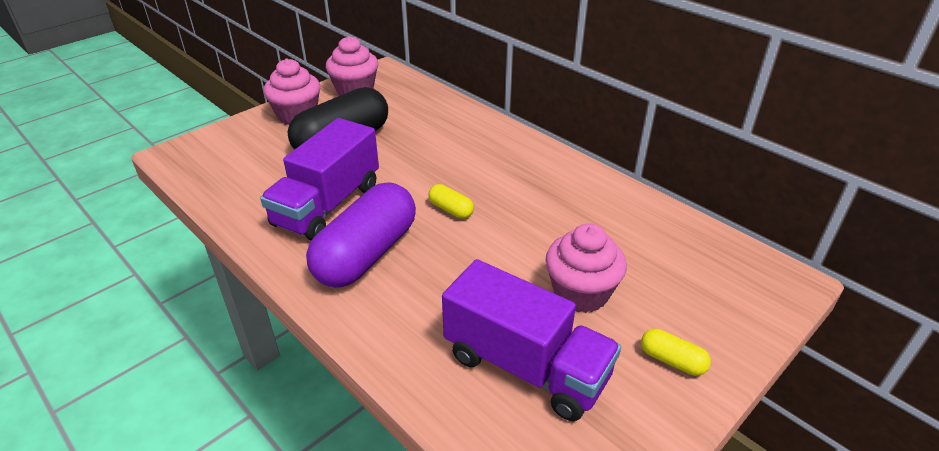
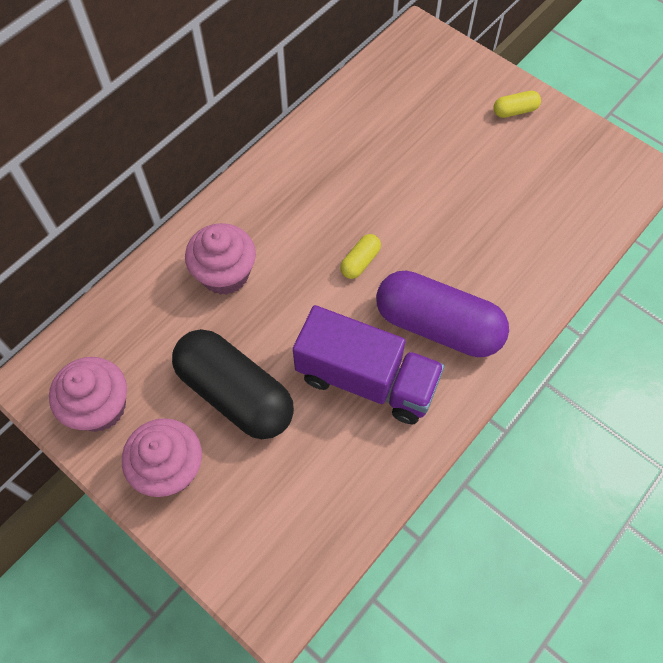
camera: 95 degrees left, 25 degrees up
(526, 366) = (541, 196): purple truck -> none
(580, 293) = (458, 160): pink cupcake -> pink cupcake (225, 274)
(672, 360) = (515, 111): yellow capsule -> yellow capsule turned 45 degrees clockwise

